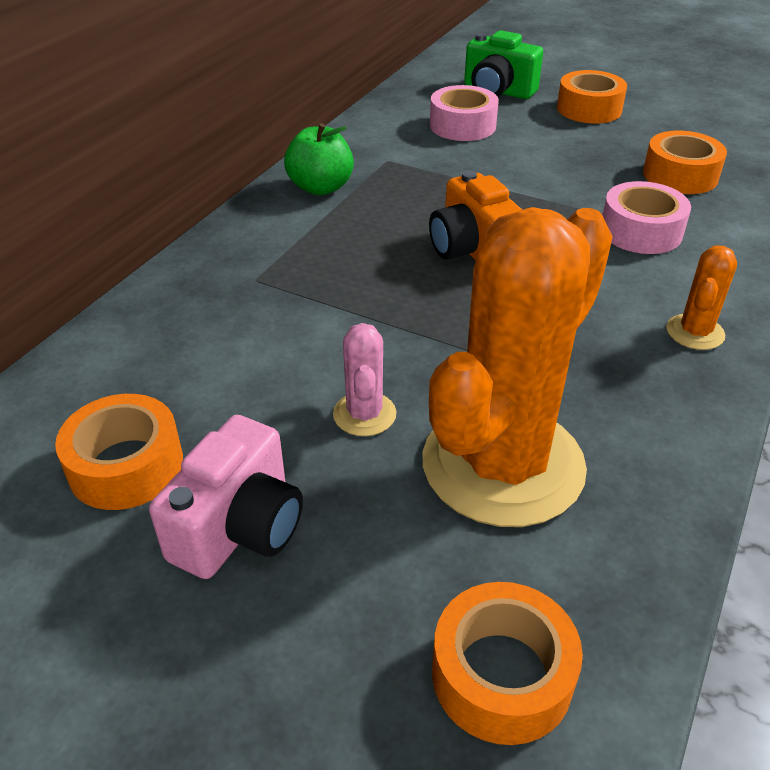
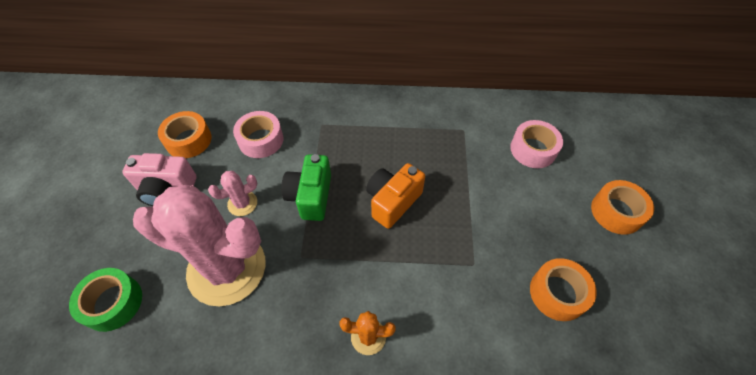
camera: 65 degrees right, 15 degrees up
(320, 187) = (415, 114): green apple -> none
(497, 91) = (597, 152): green camera -> green camera (310, 196)
(501, 675) = (113, 303): orange tape -> green tape
(503, 465) = (227, 268): orange cactus -> pink cactus
(641, 231) = (465, 283): pink tape -> pink tape (261, 140)

